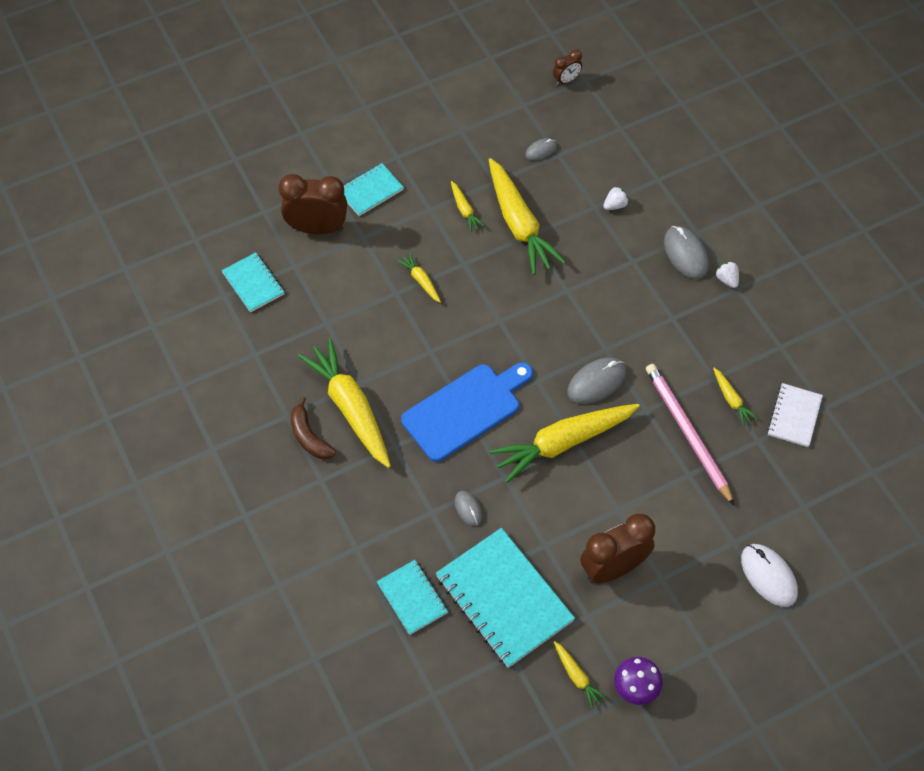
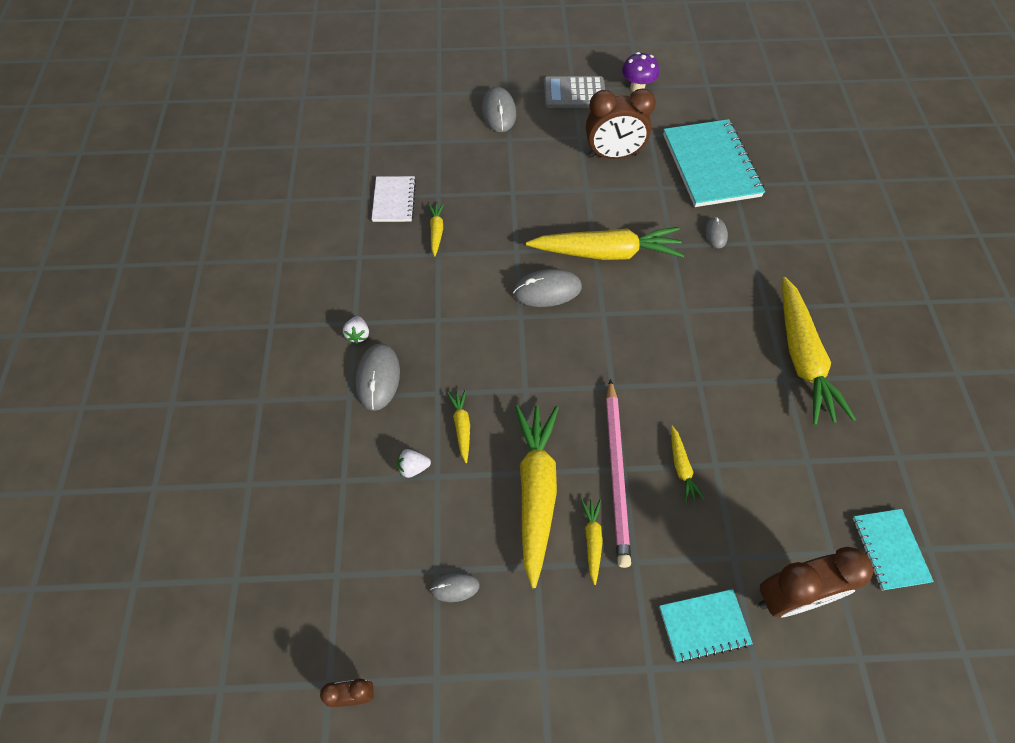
camera: 155 degrees left, 0 degrees up
(309, 437) = (852, 347): brown banana -> none
(317, 228) = (791, 597): brown clock -> brown clock turned 45 degrees counterclockwise
(412, 598) = (787, 190): turquoise notebook -> none
(465, 409) = (685, 314): blue cutting board -> none
(577, 676) = (676, 106): yellow carrot -> yellow carrot (462, 427)
(687, 433) = (492, 221): pink pencil -> pink pencil (616, 473)
(702, 644) = (574, 93): none -> grey calculator
(768, 576) = (499, 112): white mouse -> grey mouse
(794, 416) = (394, 200): white notebook -> white notebook turned 45 degrees counterclockwise

